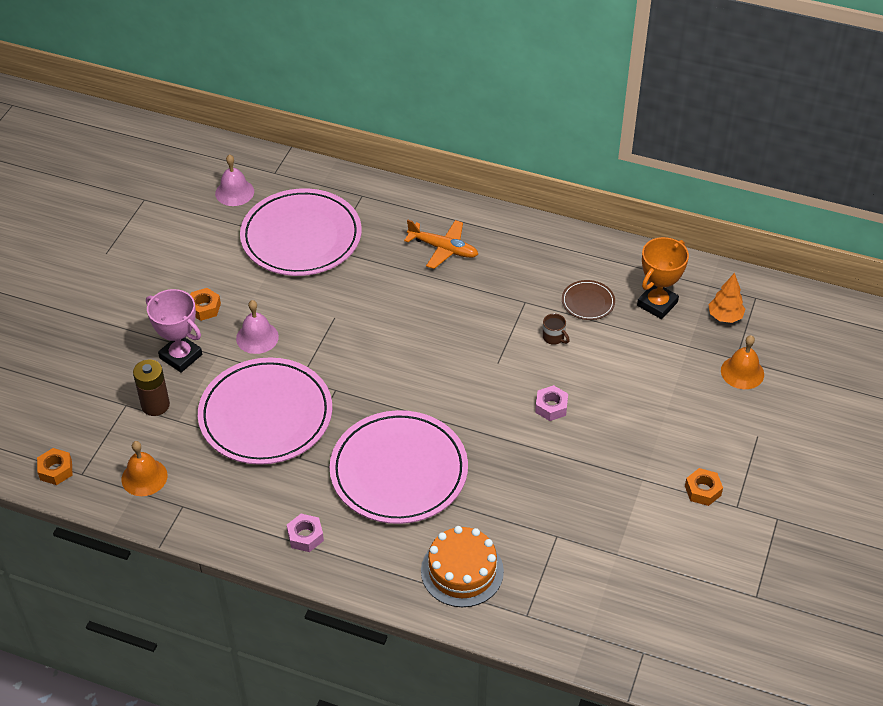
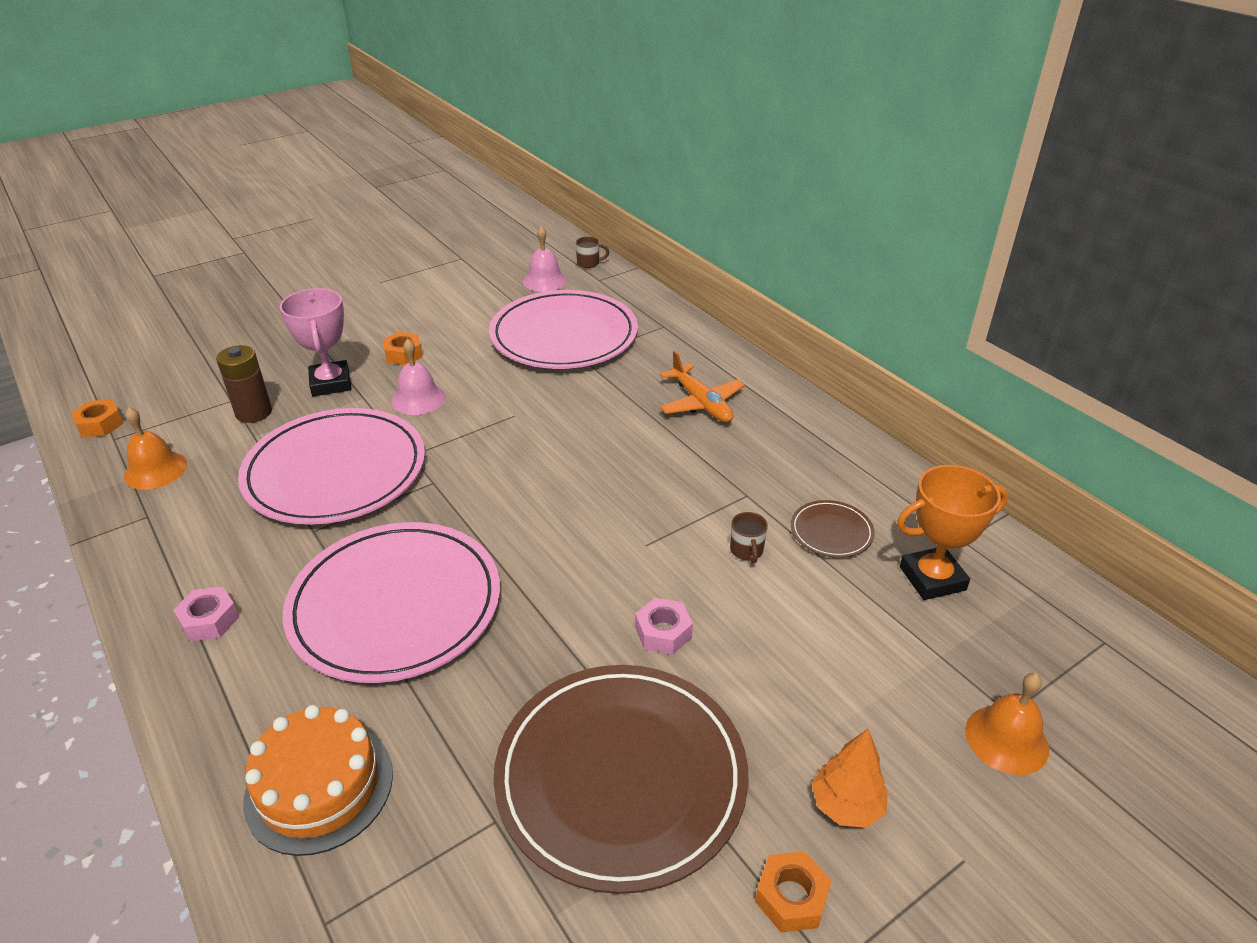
camera: 35 degrees right, 10 degrees down
(251, 159) = (589, 263): none -> brown mug
(593, 485) = (621, 777): none -> brown plate
(725, 317) = (1032, 644): orange tree -> orange tree (846, 806)

